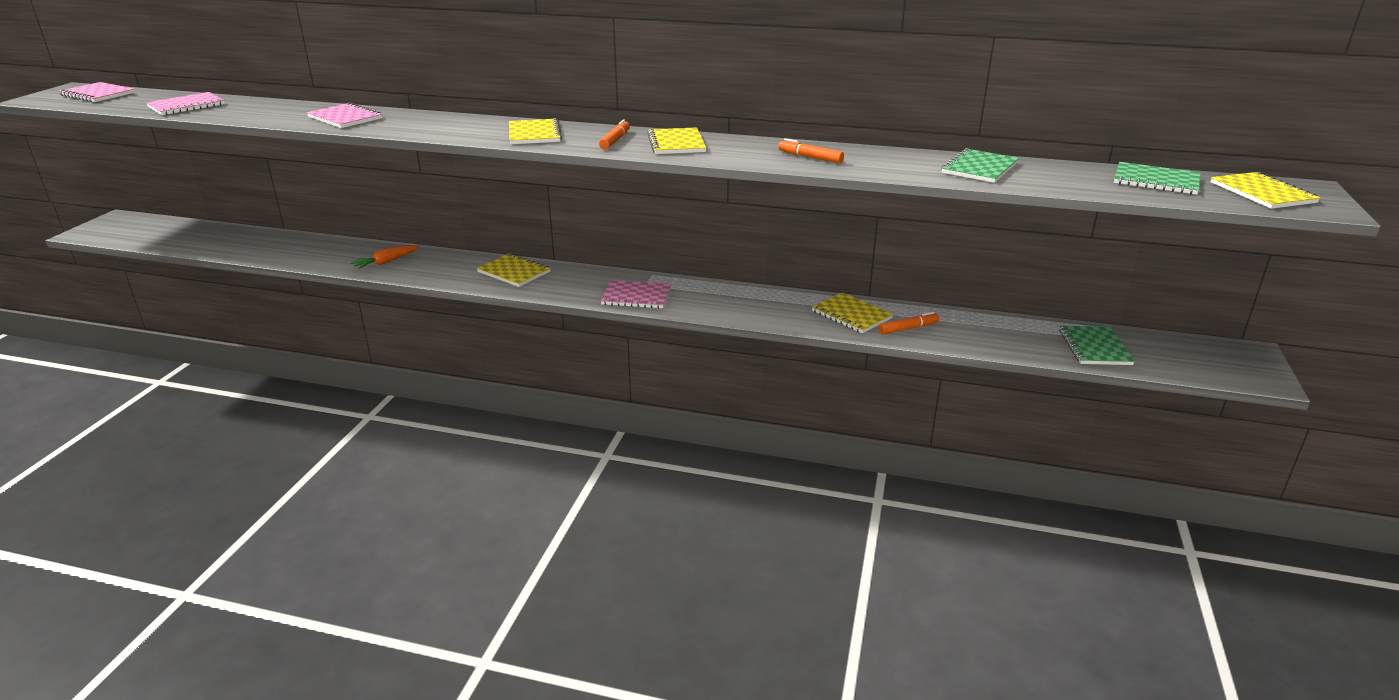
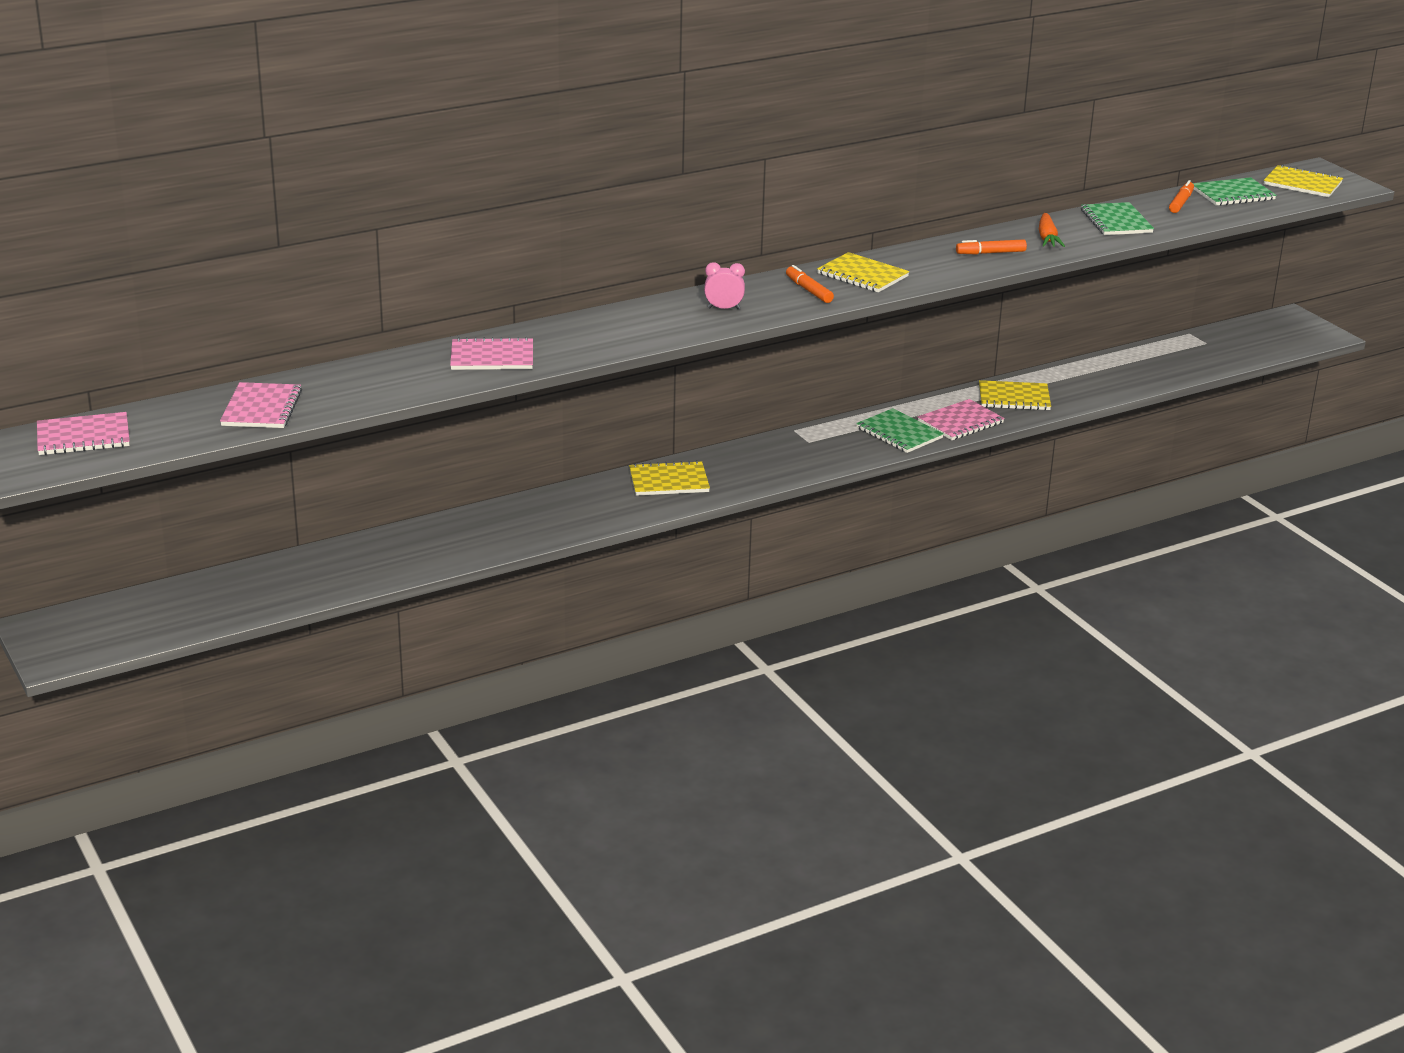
camera: 45 degrees left, 0 degrees up
(386, 262) = (520, 526): orange carrot -> orange carrot (1047, 238)
(534, 134) = (723, 308): yellow notebook -> pink clock
(636, 296) = (826, 455): pink notebook -> pink notebook (960, 422)
(908, 328) = (1071, 392): orange marker -> orange marker (1181, 202)
(1095, 347) = (1204, 354): green notebook -> green notebook (899, 433)

